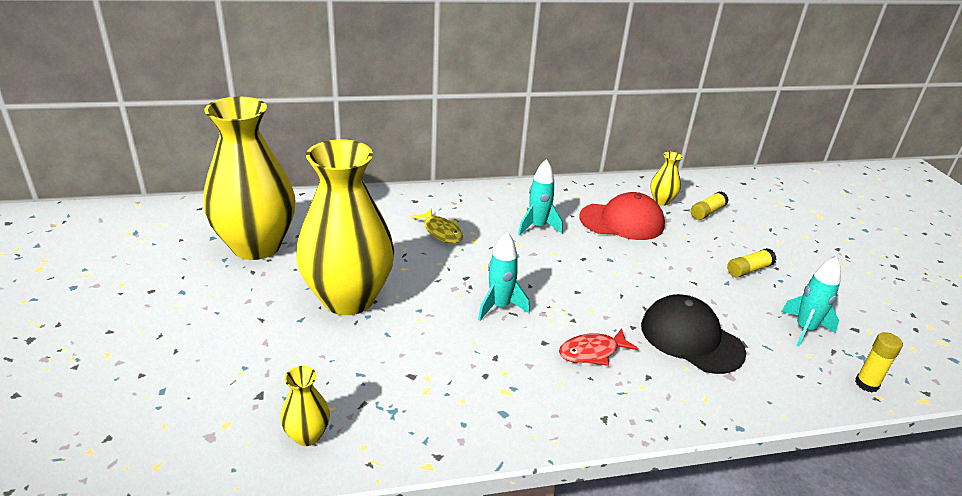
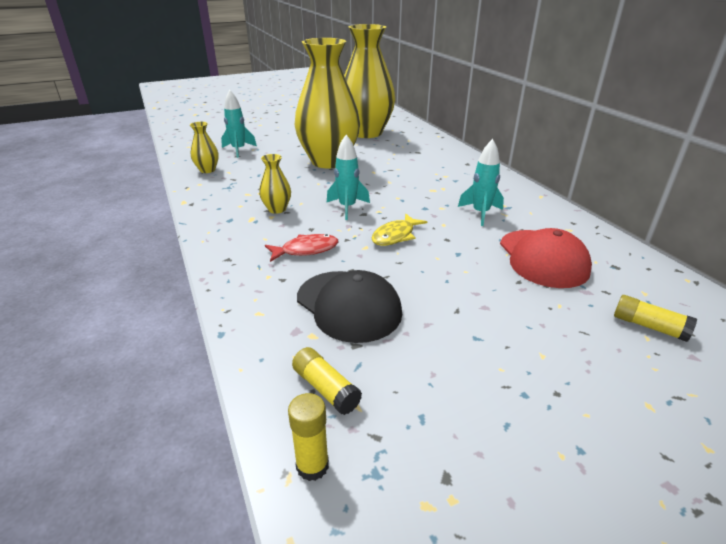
camera: 80 degrees right, 0 degrees up
(441, 232) = (432, 177): yellow fish -> yellow fish (395, 236)
(592, 352) = (306, 250): red fish -> red fish turned 105 degrees clockwise
(661, 201) = (629, 286): yellow vase -> yellow vase (277, 209)
(691, 338) = (348, 305): black cap -> black cap turned 105 degrees clockwise
(749, 270) = (525, 360): yellow glue stick -> yellow glue stick (326, 389)
(804, 329) = (413, 408): turquoise rocket -> turquoise rocket (239, 150)

